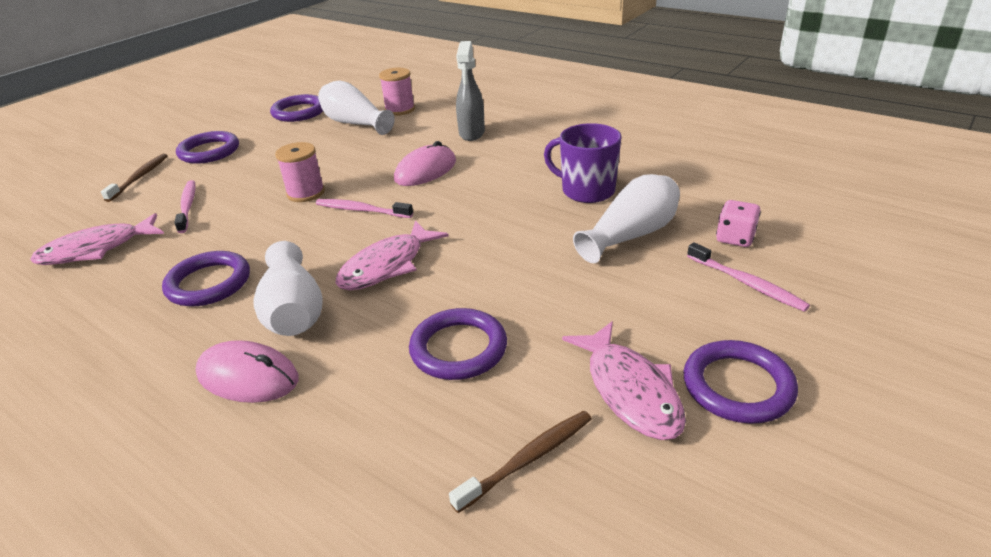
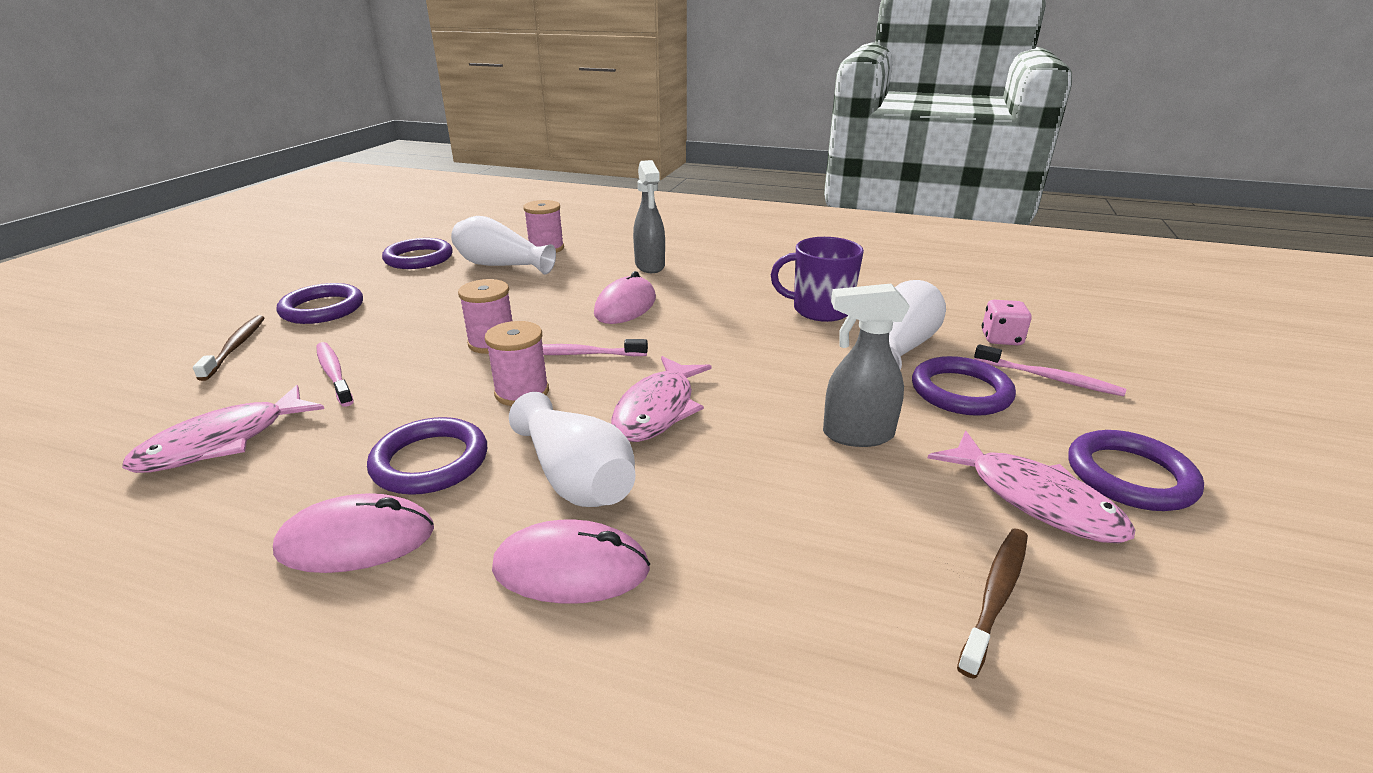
camera: 20 degrees left, 5 degrees down
(134, 331) = (356, 540): none -> pink mouse
(300, 237) = (522, 392): none -> pink spool
(458, 348) = (816, 487): purple ring -> purple ring (960, 391)
(526, 310) = (856, 435): none -> grey spray bottle

